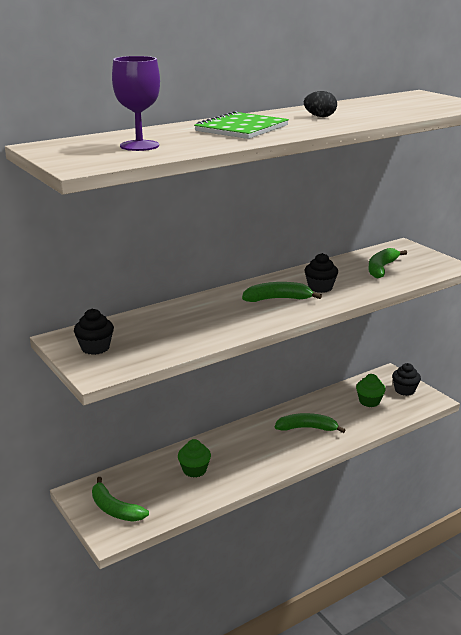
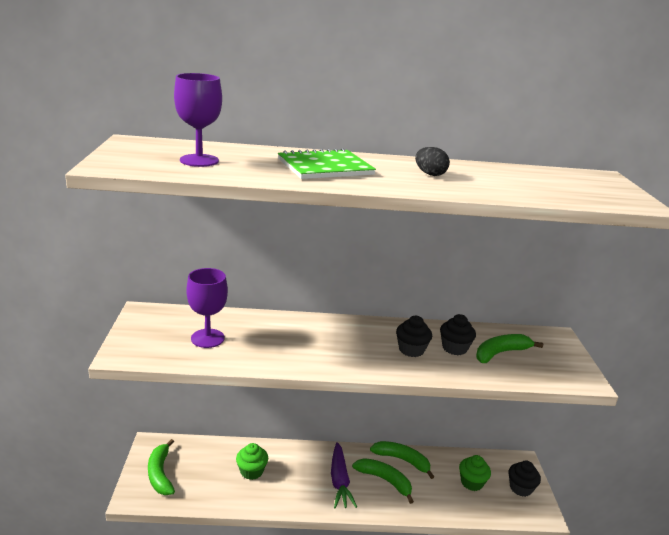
camera: 30 degrees right, 0 degrees up
(95, 348) = (153, 330): black cupcake -> black cupcake (454, 348)
(153, 336) = (207, 338): none -> purple goblet
(273, 444) = (339, 481): none -> purple carrot
(278, 299) = (356, 346): green banana -> green banana (402, 460)

